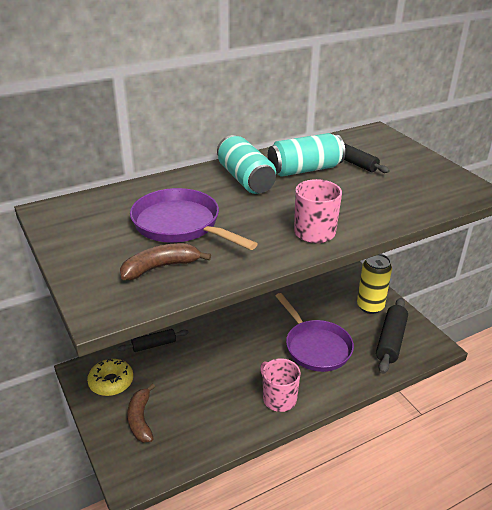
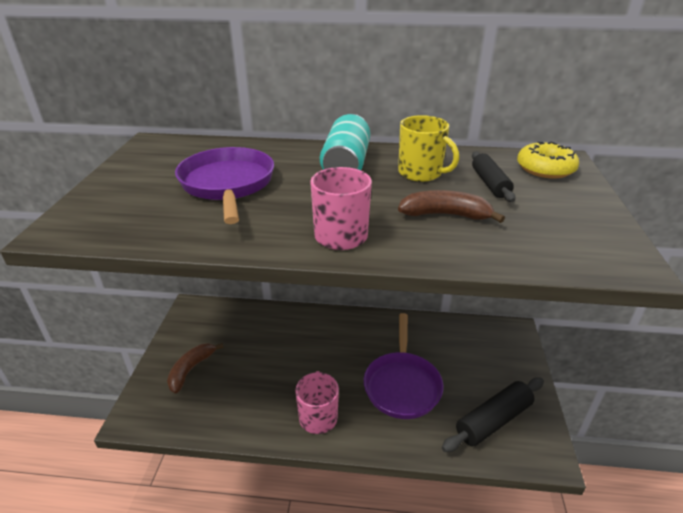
camera: 35 degrees right, 0 degrees up
(111, 382) = (201, 327): yellow donut -> yellow donut (545, 169)
(154, 345) = (261, 312): black rolling pin -> none
(160, 267) = (155, 214): brown banana -> brown banana (445, 215)
(304, 169) = (421, 173): turquoise can -> yellow mug
(370, 306) = (501, 371): yellow can -> none

